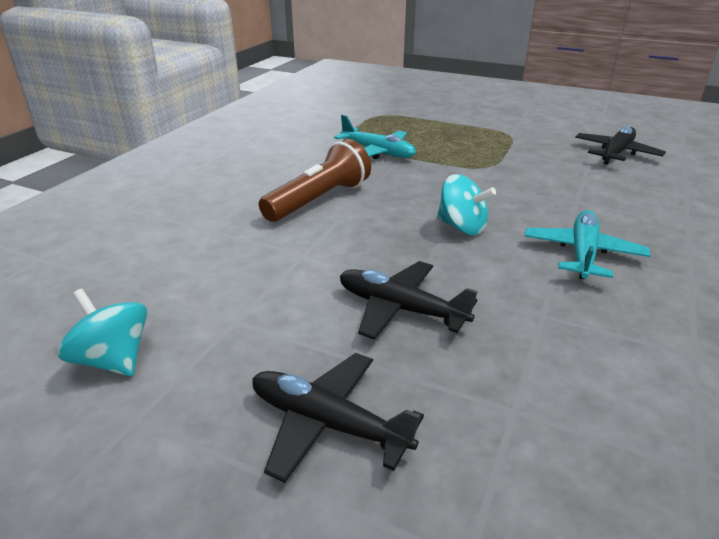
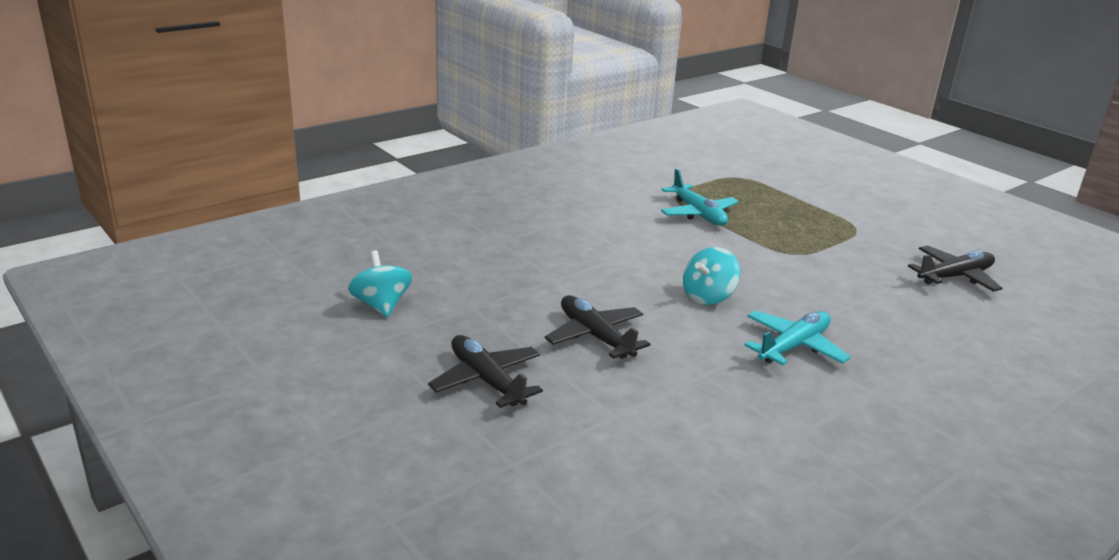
camera: 25 degrees right, 5 degrees down
(319, 200) = (604, 242): brown flashlight -> none
(462, 227) = (708, 297): turquoise spinning top -> turquoise spinning top turned 75 degrees clockwise

